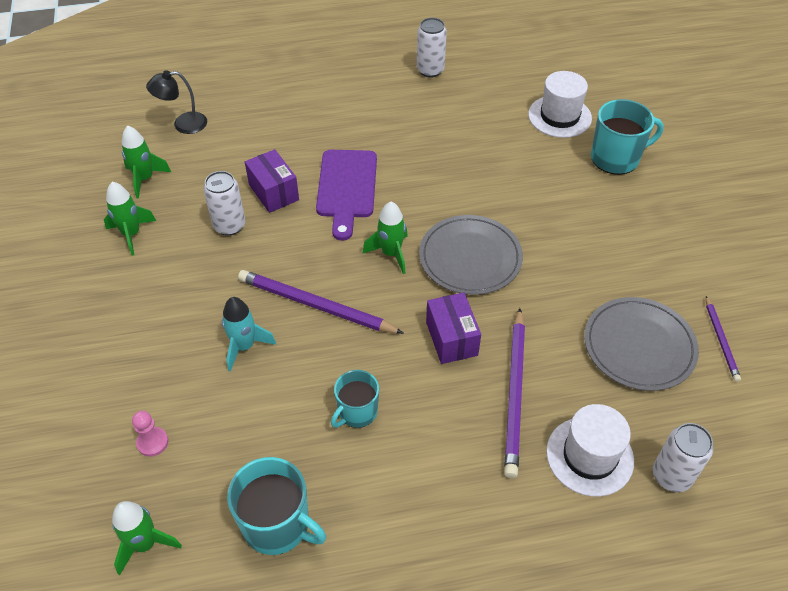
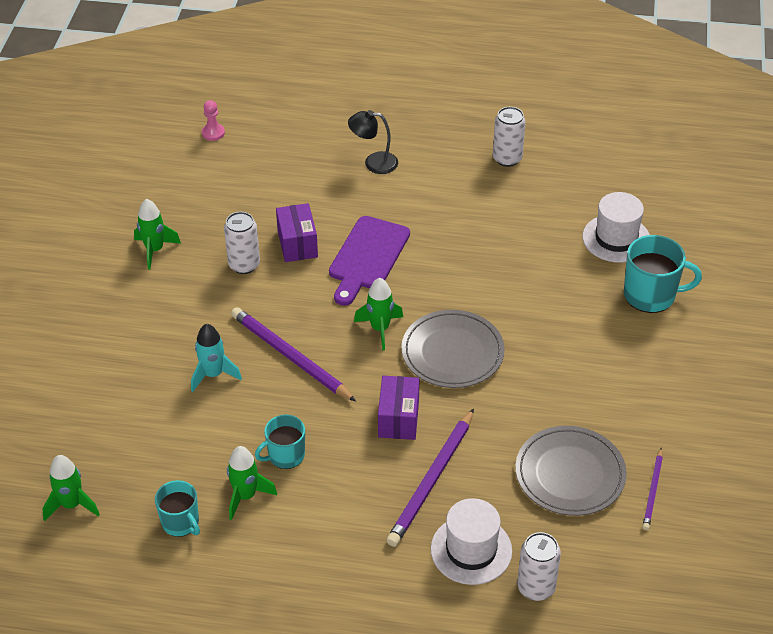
camera: 20 degrees right, 5 degrees down
(145, 179) = (185, 202): green rocket -> green rocket (245, 496)
(152, 442) = (106, 430): pink pawn -> pink pawn (213, 133)
(183, 124) = (241, 157): black lamp -> black lamp (373, 163)
(277, 525) = (181, 522): turquoise mug -> turquoise mug, size x0.64

